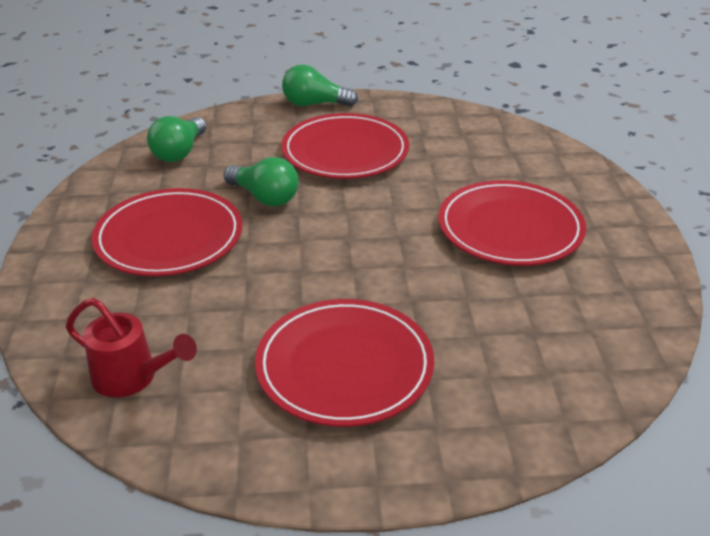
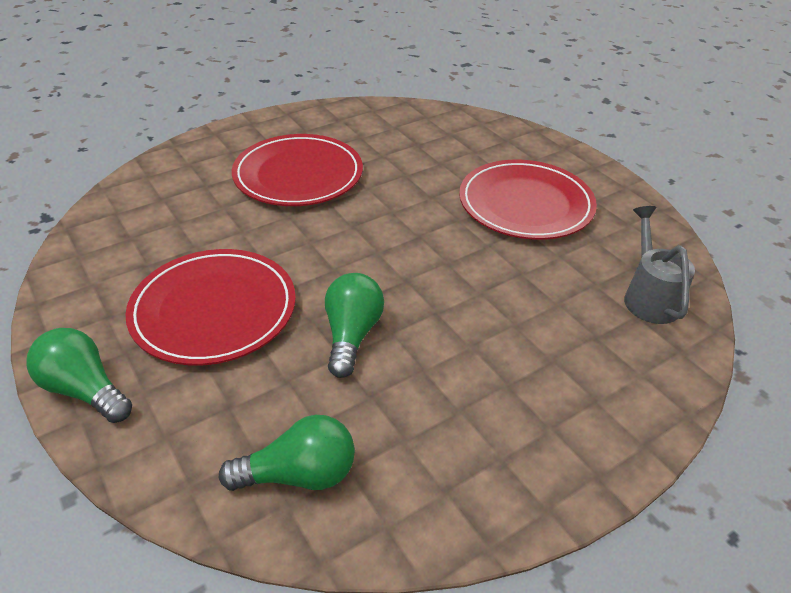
camera: 120 degrees left, 5 degrees up
(132, 377) = (649, 297): red watering can -> grey watering can
(169, 237) = (479, 374): red plate -> none
(314, 104) = (85, 390): green light bulb -> green light bulb turned 150 degrees clockwise

